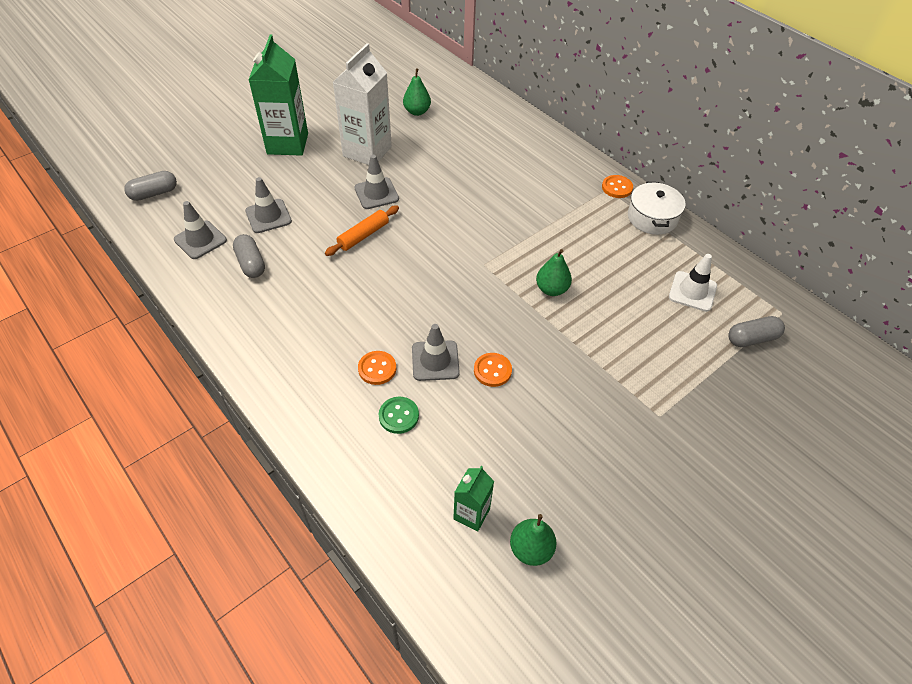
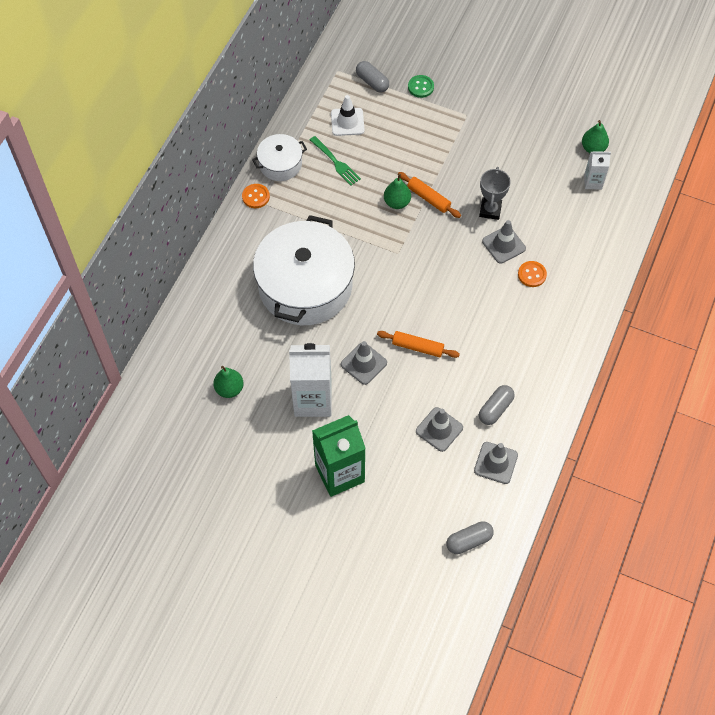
camera: 115 degrees left, 10 degrees up
(154, 193) = (469, 541): grey capsule -> grey capsule turned 60 degrees counterclockwise
(398, 416) = (557, 245): green button -> green button (420, 87)
(471, 514) = (592, 182): green carton -> white carton
(489, 186) = (305, 286): none -> white pot
(492, 370) = (490, 210): orange button -> grey trophy
(542, 319) = (428, 198): none -> orange rolling pin
(634, 260) = (336, 162): none -> green fork

